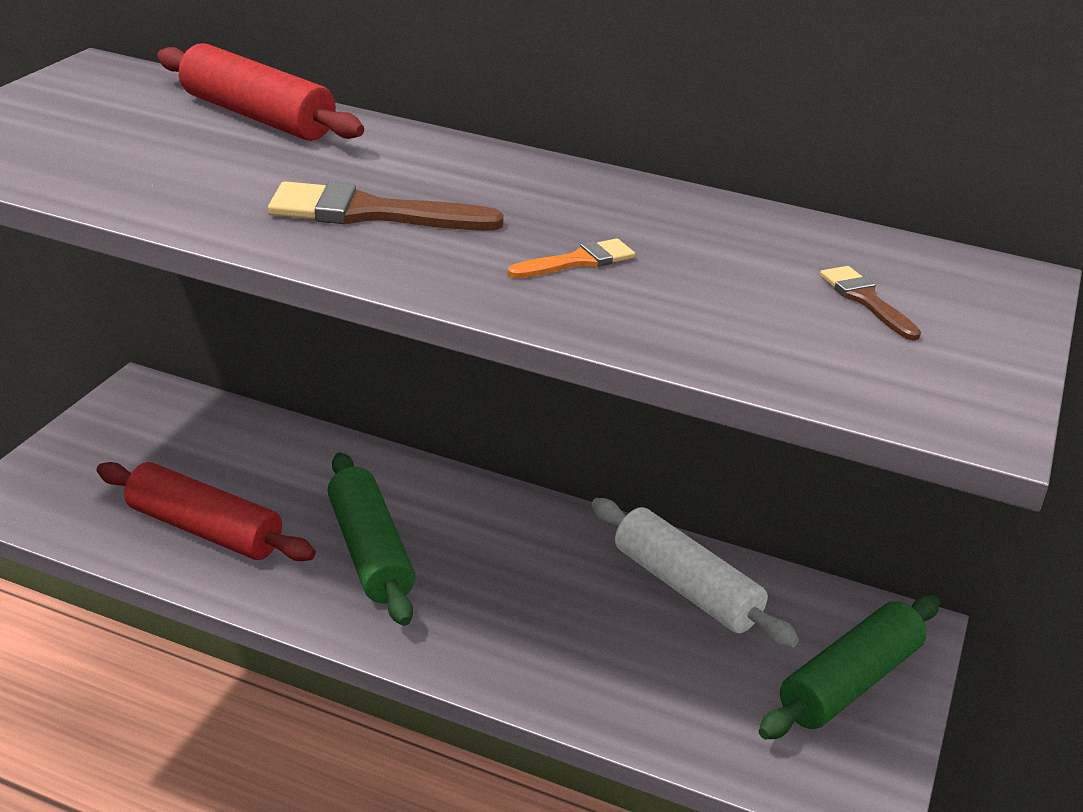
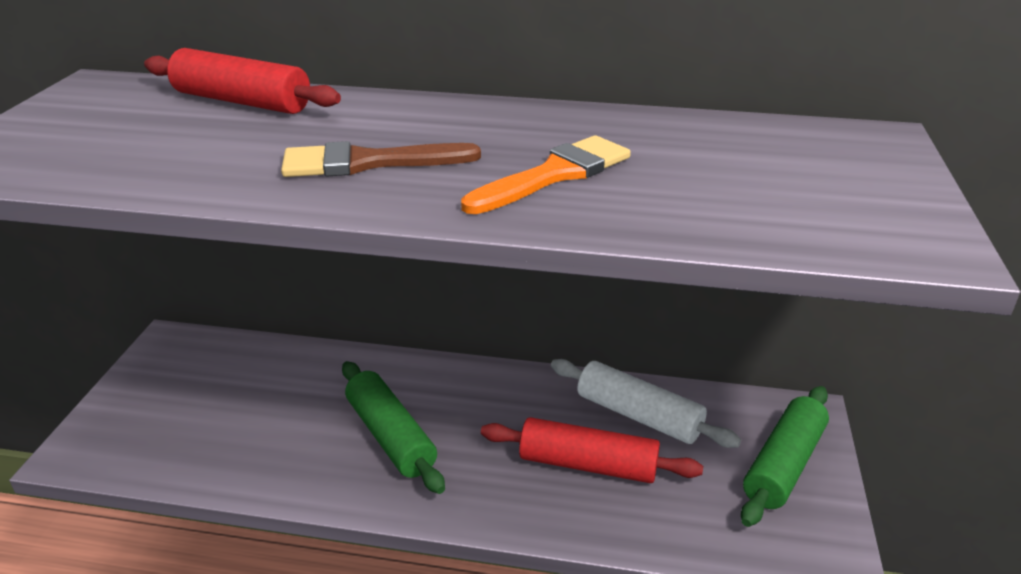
camera: 10 degrees left, 0 degrees up
(204, 529) = (251, 445): red rolling pin -> red rolling pin (587, 465)
(578, 261) = (555, 174): orange brush -> orange brush, size x1.77
(865, 300) = (789, 169): brown brush -> none

